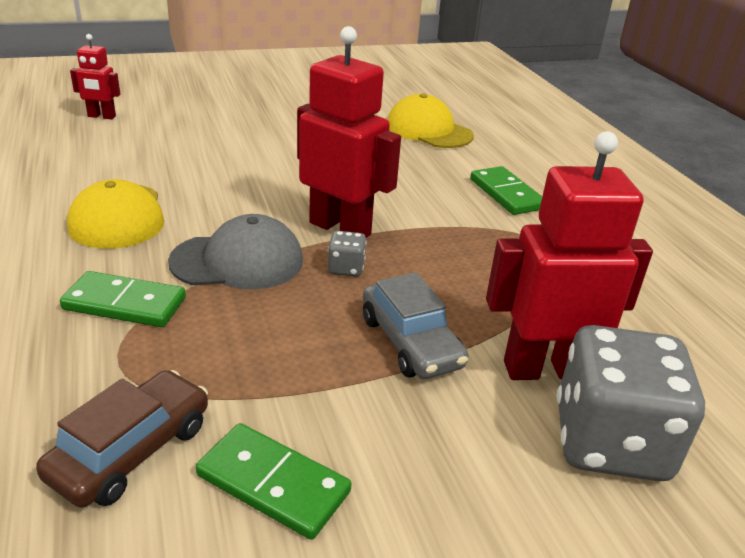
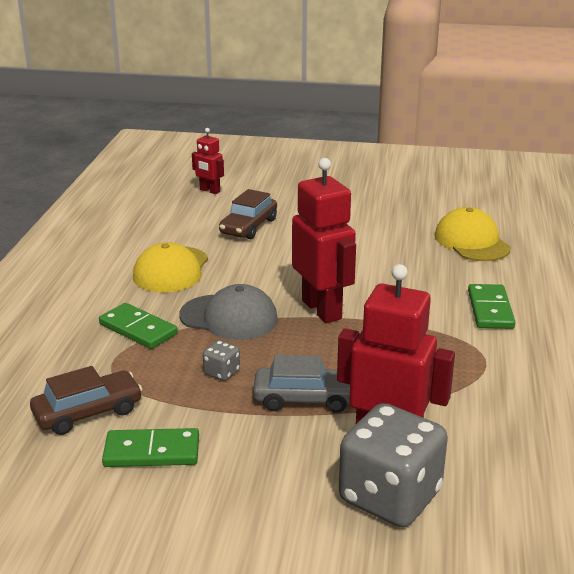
camera: 30 degrees right, 5 degrees down
(180, 149) = (249, 227): none -> brown car
(273, 484) = (152, 452): green domino -> green domino turned 60 degrees counterclockwise
(346, 268) = (301, 339): grey dice -> grey dice (222, 372)
(411, 342) = (305, 398): grey car -> grey car turned 90 degrees counterclockwise

